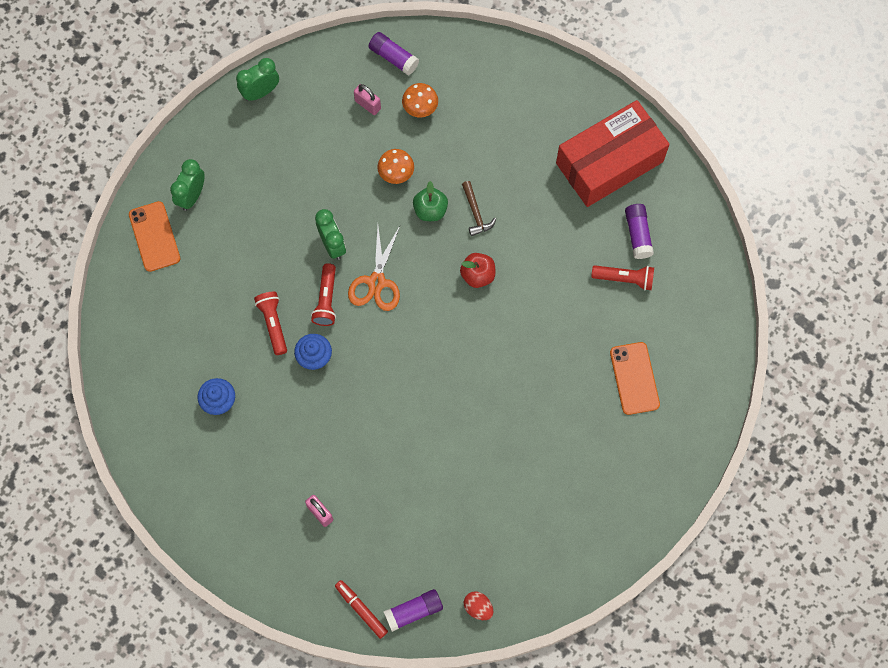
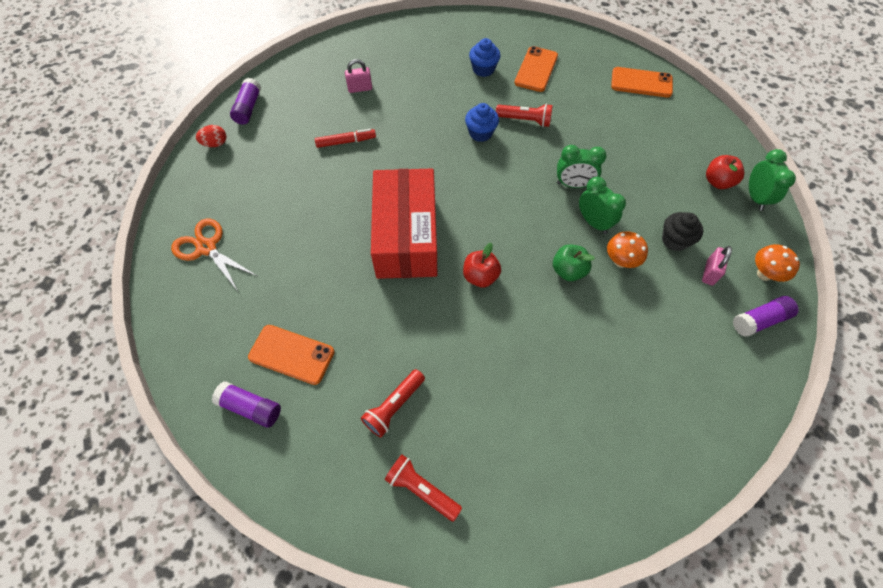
camera: 120 degrees right, 10 degrees down
(190, 348) = (536, 69): none -> orange phone
(192, 196) = (667, 116): green clock -> green clock (593, 222)
(258, 127) = (717, 182): none -> red apple
(326, 300) = (525, 160): red flashlight -> red flashlight (421, 489)
(348, 141) = (674, 240): none -> black cupcake
(361, 610) = (276, 82): red marker -> red marker (346, 142)
(367, 105) = (709, 273): pink padlock -> pink padlock turned 45 degrees counterclockwise
(376, 282) = (520, 199): orange scissors -> orange scissors (207, 248)
(420, 109) = (686, 315): orange mushroom -> orange mushroom (764, 274)
(476, 213) = (545, 307): brown hammer -> none
(609, 162) = (536, 473): red box -> red box (406, 236)
(638, 234) = (433, 451): purple glue stick -> purple glue stick (250, 407)

